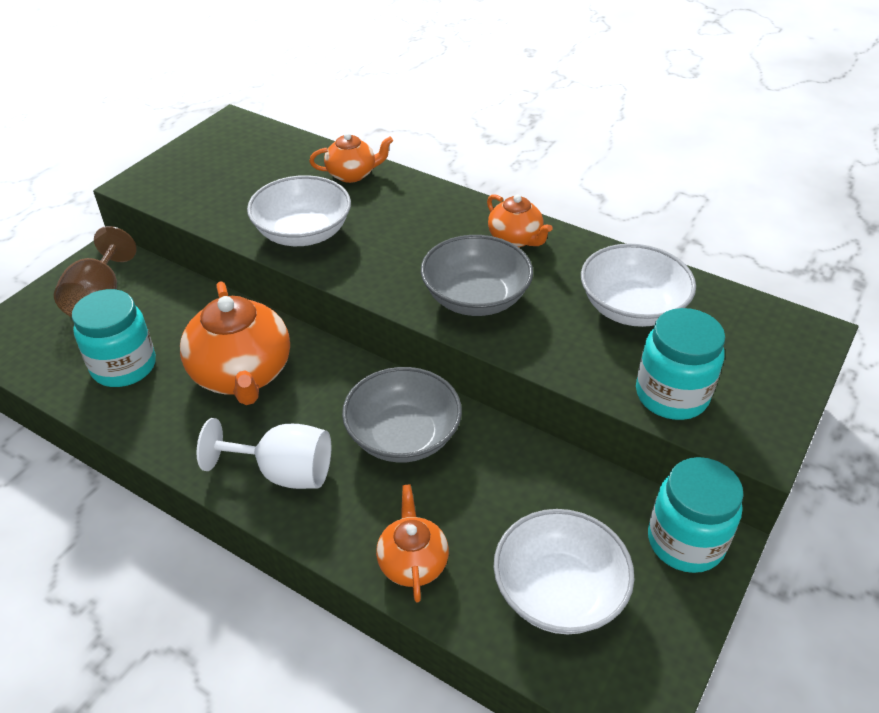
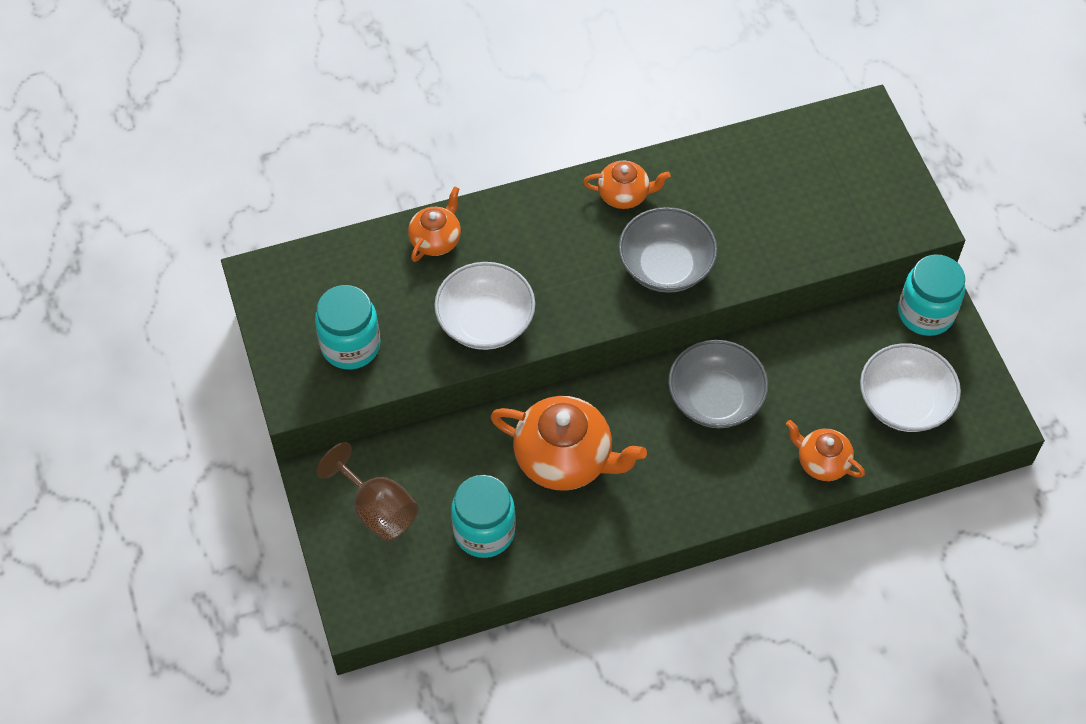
camera: 50 degrees left, 15 degrees up
(283, 472) = (687, 488): white goblet -> none
(631, 307) = (758, 187): white bowl -> none
(671, 395) = (850, 231): turquoise jar -> turquoise jar (350, 345)

